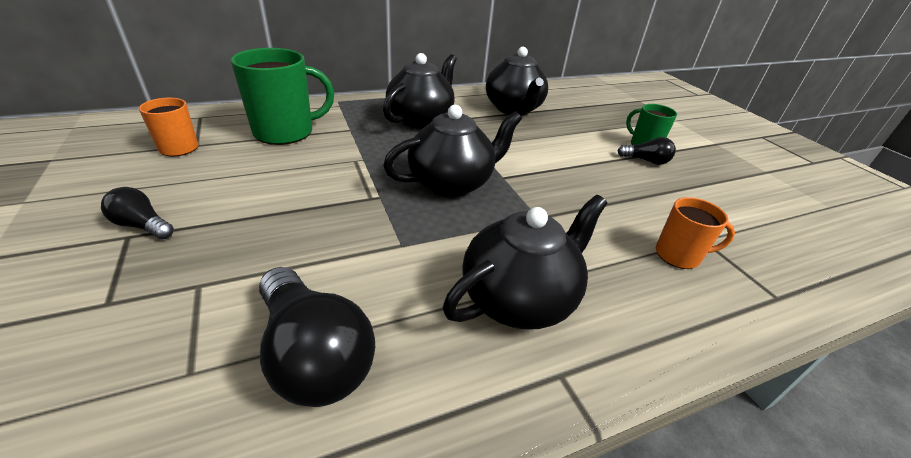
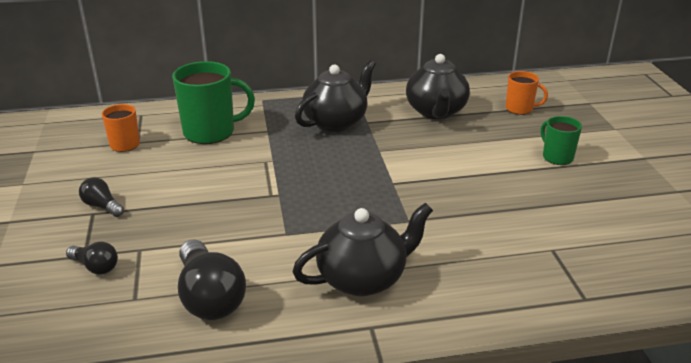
camera: 15 degrees right, 5 degrees down
(452, 183) = (343, 186): black teapot -> none
(646, 161) = (547, 173): black light bulb -> black light bulb (95, 267)
(678, 255) = (518, 260): orange mug -> orange mug (520, 109)

